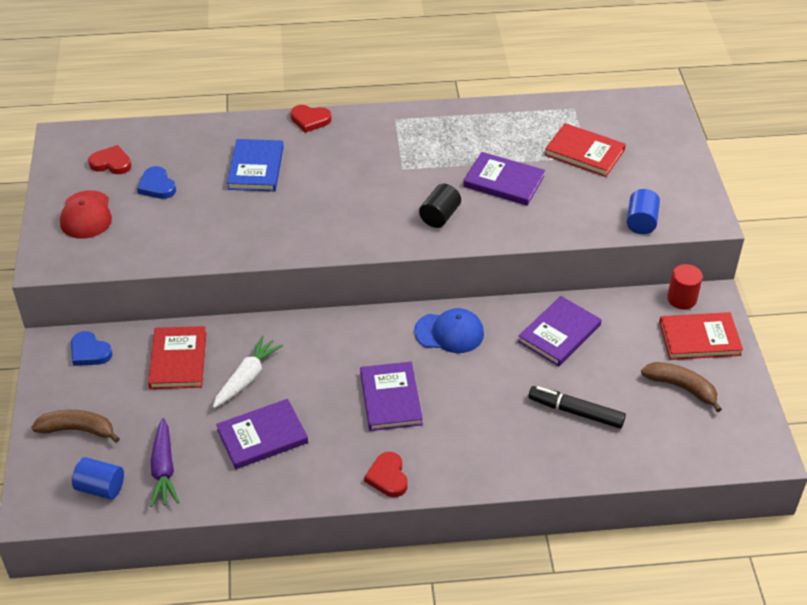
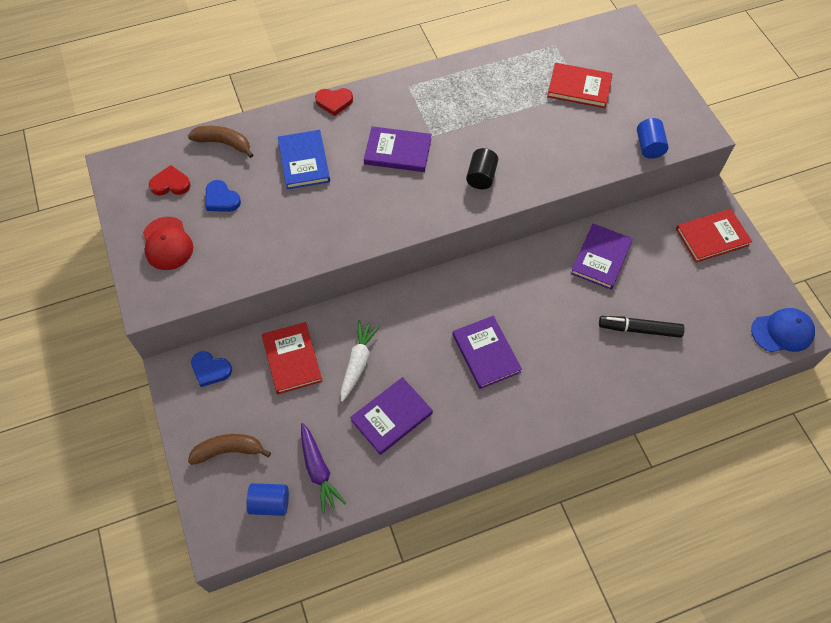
camera: 15 degrees left, 15 degrees up
(388, 477) = (510, 429): red heart -> none
(449, 333) = (512, 278): blue cap -> blue cap (782, 332)
(503, 181) = (522, 130): purple book -> purple book (398, 151)
(681, 387) = (713, 286): brown banana -> brown banana (223, 143)
(682, 299) = (686, 203): red cylinder -> none

